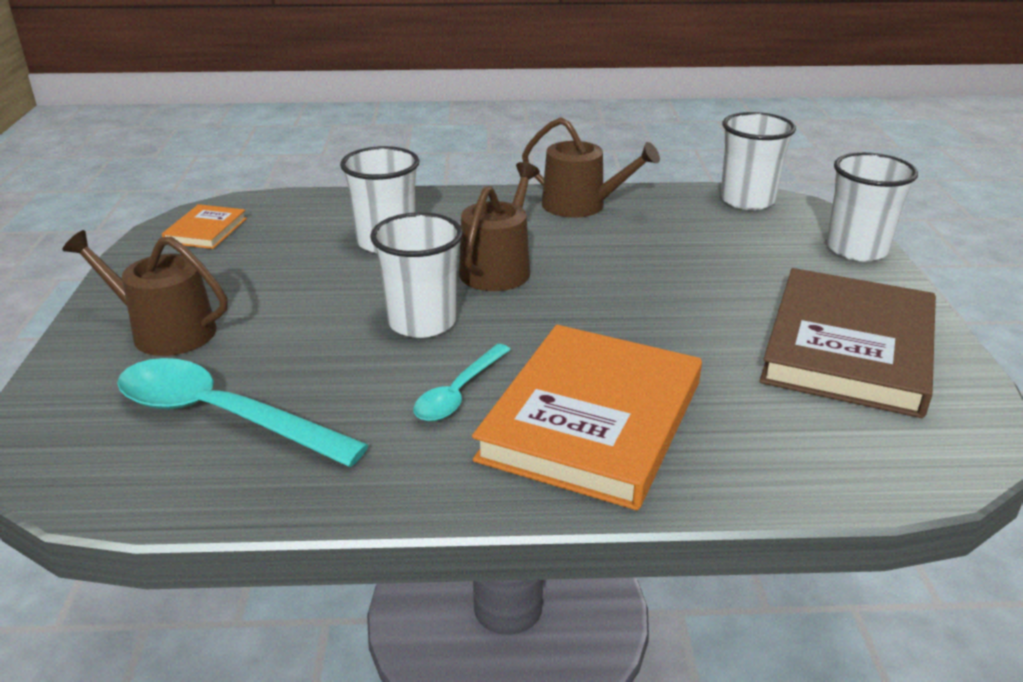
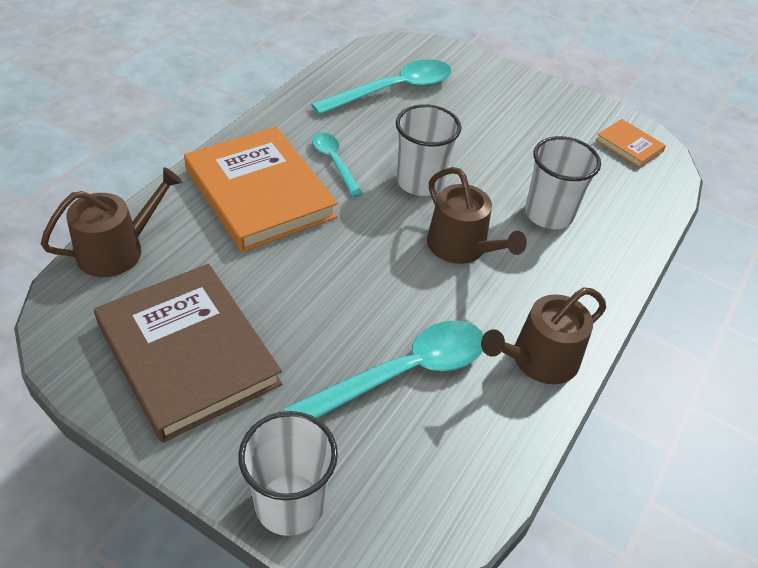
camera: 120 degrees right, 15 degrees up
(165, 331) = (495, 97): brown watering can -> brown watering can (118, 250)
(685, 248) = (402, 373): none -> turquoise spoon
(747, 200) = (457, 506): white cup -> none

